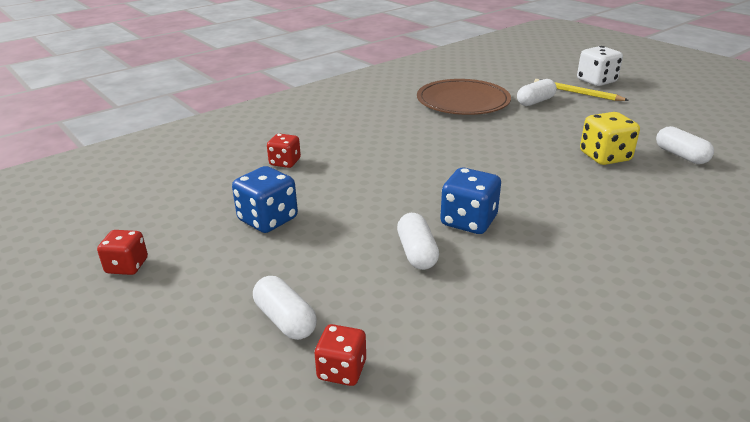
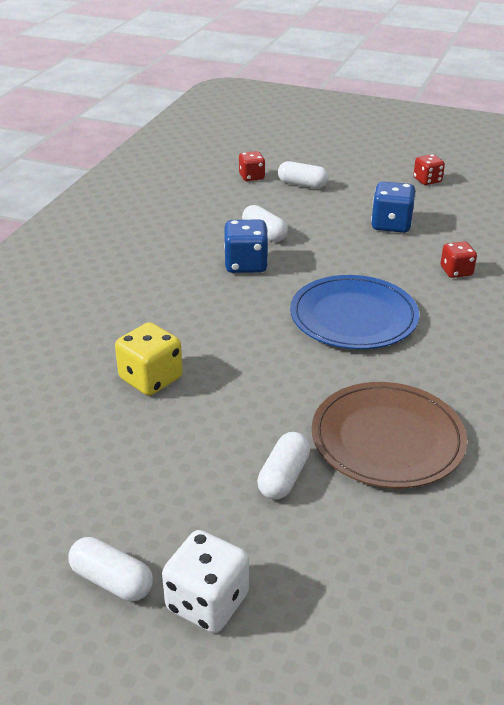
camera: 150 degrees right, 5 degrees up
(412, 155) = (353, 316): none -> blue plate
(577, 93) = (229, 534): yellow pencil -> none
(681, 155) = (60, 410): white capsule -> white capsule (112, 580)

